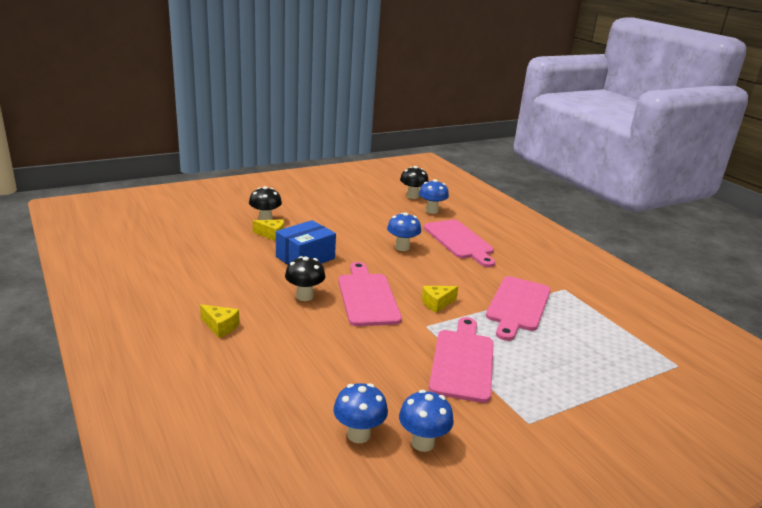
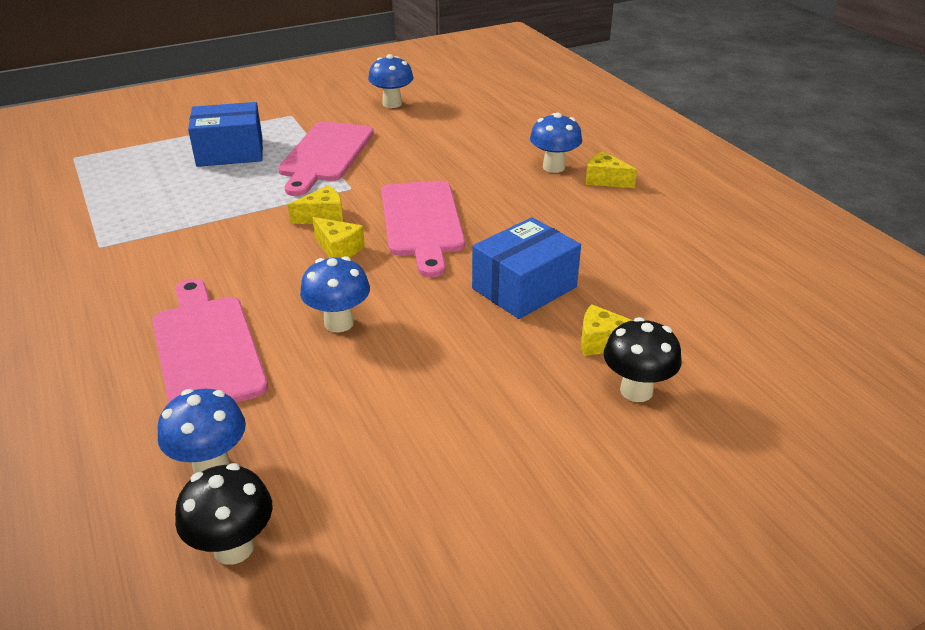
camera: 175 degrees left, 10 degrees up
(304, 296) = (512, 220): black mushroom -> none
(358, 435) = (445, 107): blue mushroom -> blue mushroom (553, 167)
(417, 282) = (338, 249): none -> yellow cheese
(518, 306) = (204, 217): pink cutting board -> none
(549, 367) = (230, 152): none -> blue box

